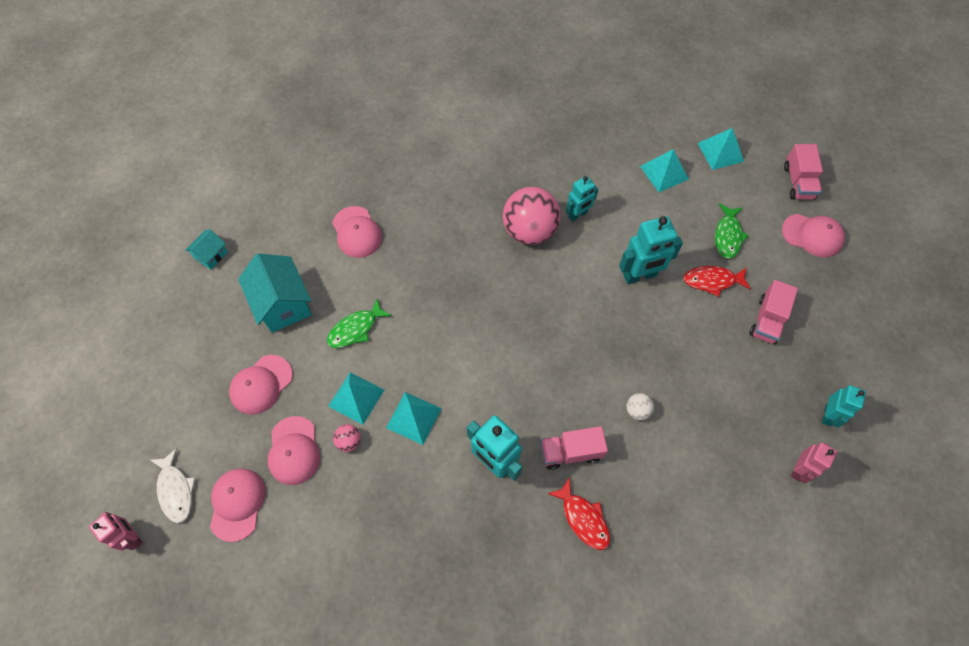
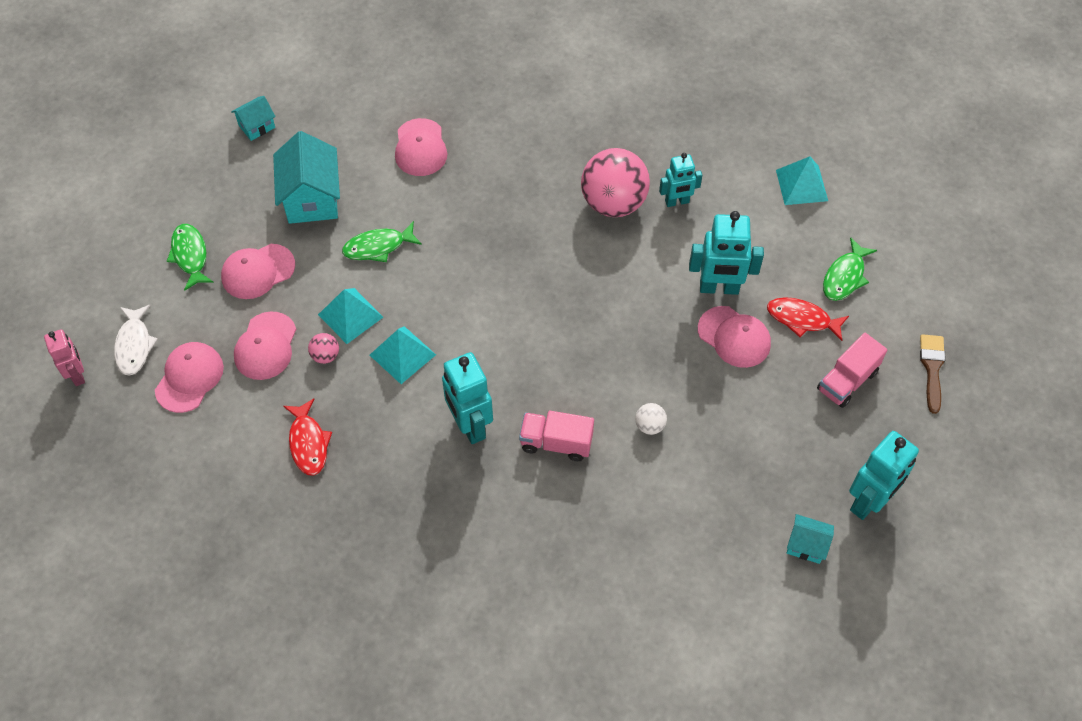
camera: 20 degrees right, 5 degrees down
(196, 389) = (190, 255): none -> green fish
(583, 518) = (540, 512): red fish -> red fish (308, 443)
(720, 152) = (882, 182): turquoise pyramid -> none
(798, 182) = (962, 243): pink truck -> none
(799, 470) = (806, 545): pink robot -> turquoise house
(812, 235) = (949, 307): pink cap -> pink cap (734, 337)
(822, 289) = (932, 368): none -> brown brush
(828, 415) = (869, 501): turquoise robot -> turquoise robot, size x1.60

